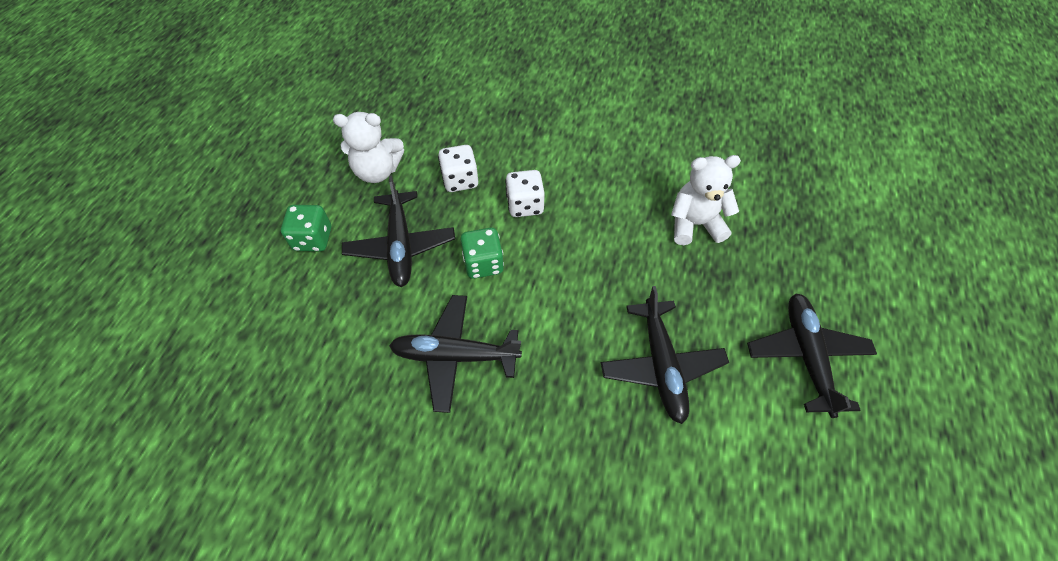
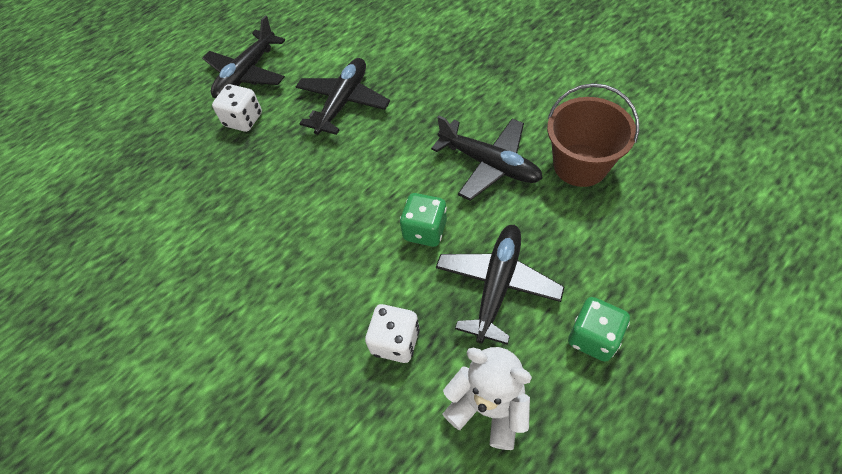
camera: 145 degrees left, 0 degrees up
(357, 396) = (580, 165): none -> brown bucket
(525, 205) = (347, 275): white dice -> white dice (243, 120)
(694, 224) = (218, 187): white teddy bear -> none

